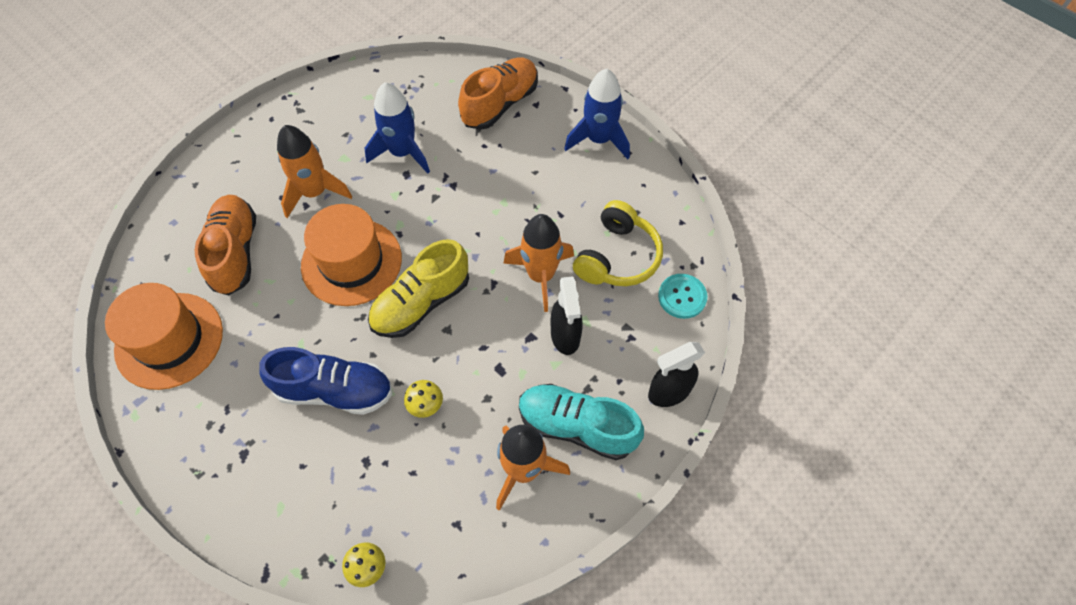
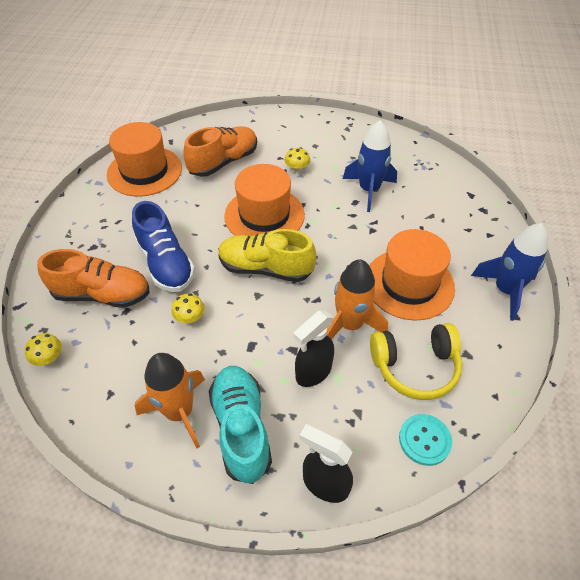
camera: 55 degrees right, 10 degrees down
(315, 192) = (297, 169): orange rocket -> yellow mushroom
(500, 104) = (465, 215): orange shoe -> orange shoe (102, 294)
(536, 201) = (409, 284): none -> orange hat

